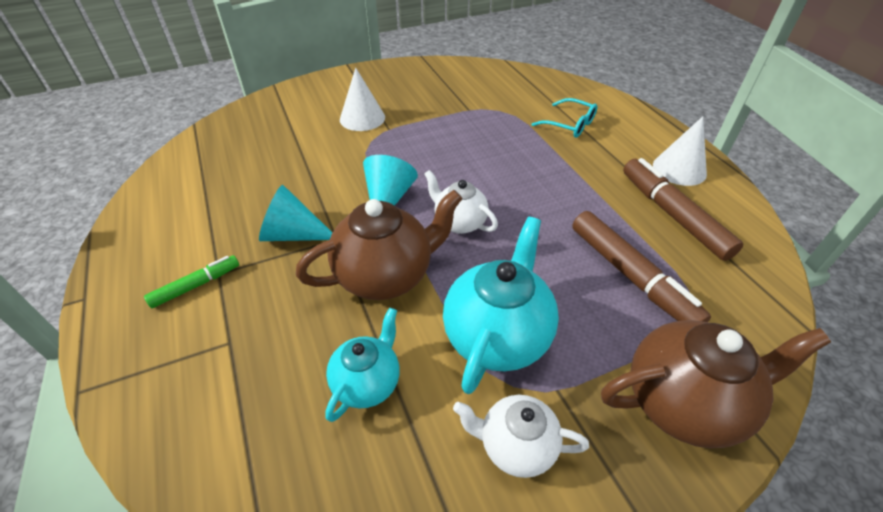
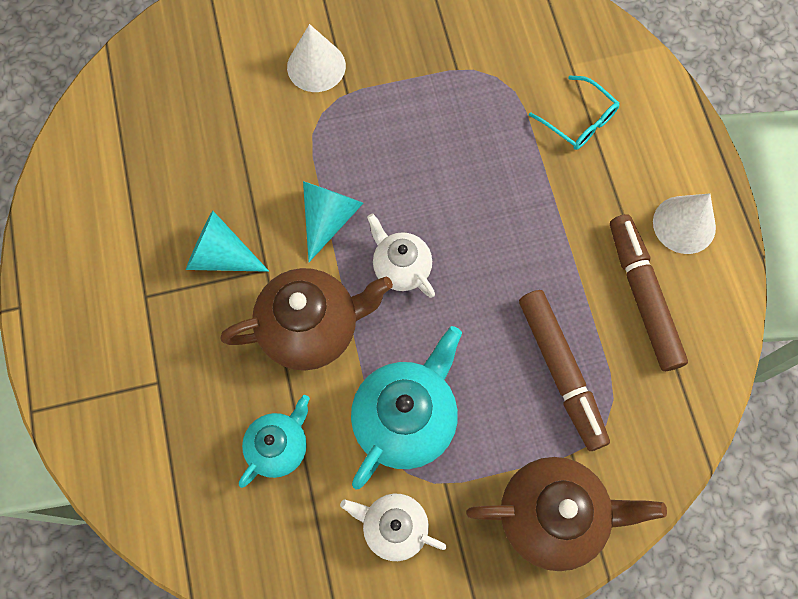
camera: 10 degrees right, 25 degrees up
(196, 285) = (124, 309): green marker -> none

